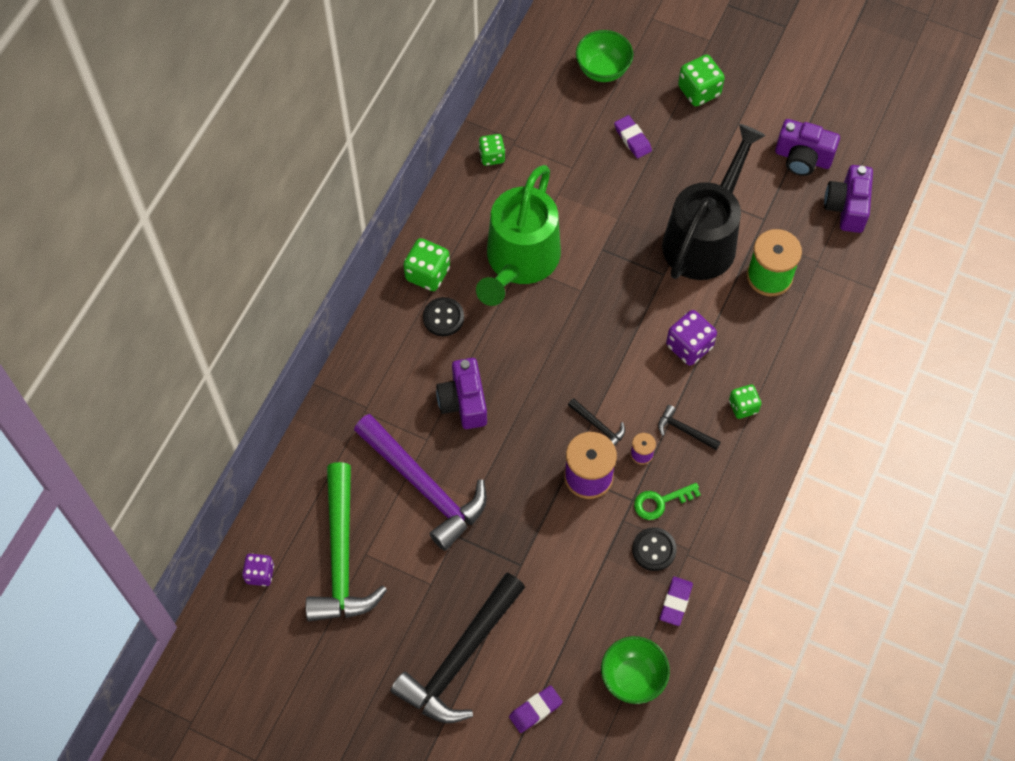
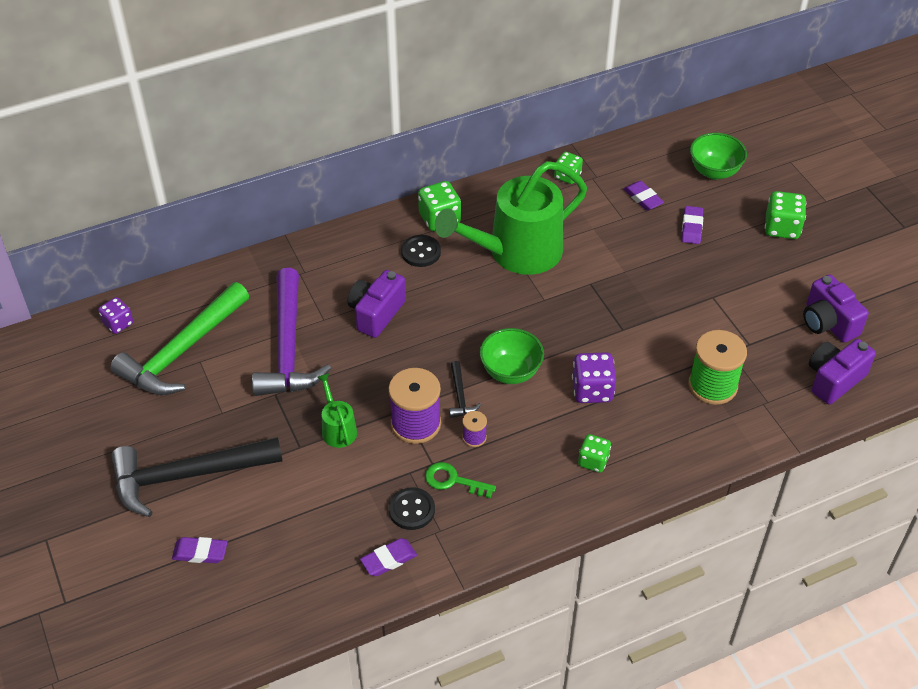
camera: 40 degrees right, 15 degrees down
(534, 527) = (337, 429): none -> green watering can
(570, 136) = (643, 198): none -> purple eraser
(633, 678) = (296, 587): green bowl -> green bowl (510, 372)
(684, 430) = (526, 445): black hammer -> none
(704, 238) = (683, 326): black watering can -> none

